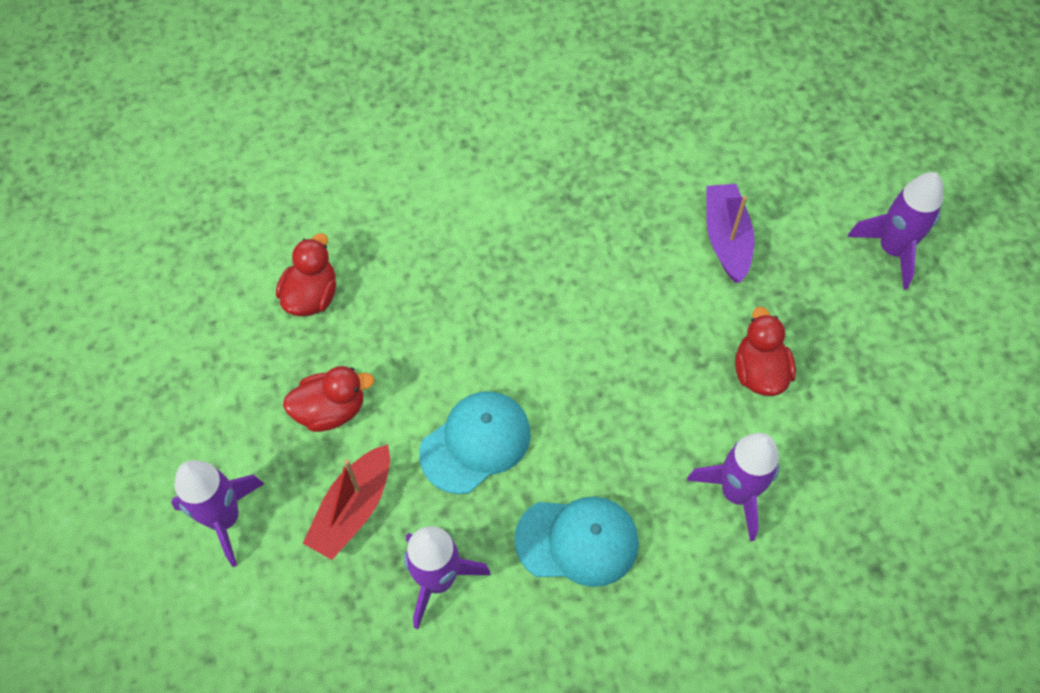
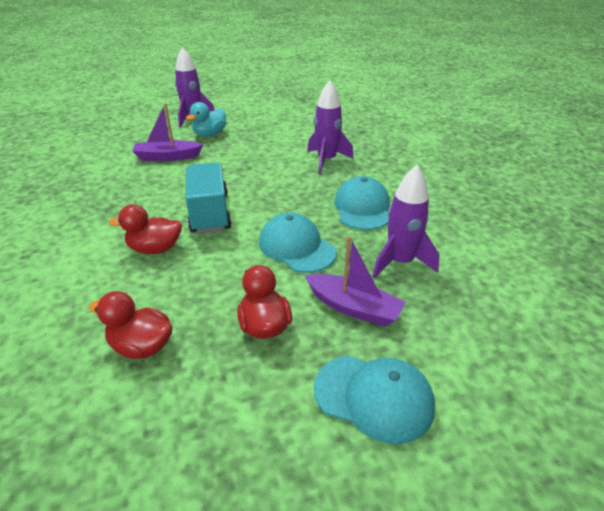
camera: 90 degrees left, 25 degrees down
(224, 518) = (374, 397): purple rocket -> turquoise cap
(353, 509) = (354, 308): red boat -> purple boat
(558, 324) = (210, 213): none -> turquoise truck
(759, 372) = (256, 152): red duck -> red duck (155, 249)
(823, 288) = (209, 134): none -> turquoise duck

